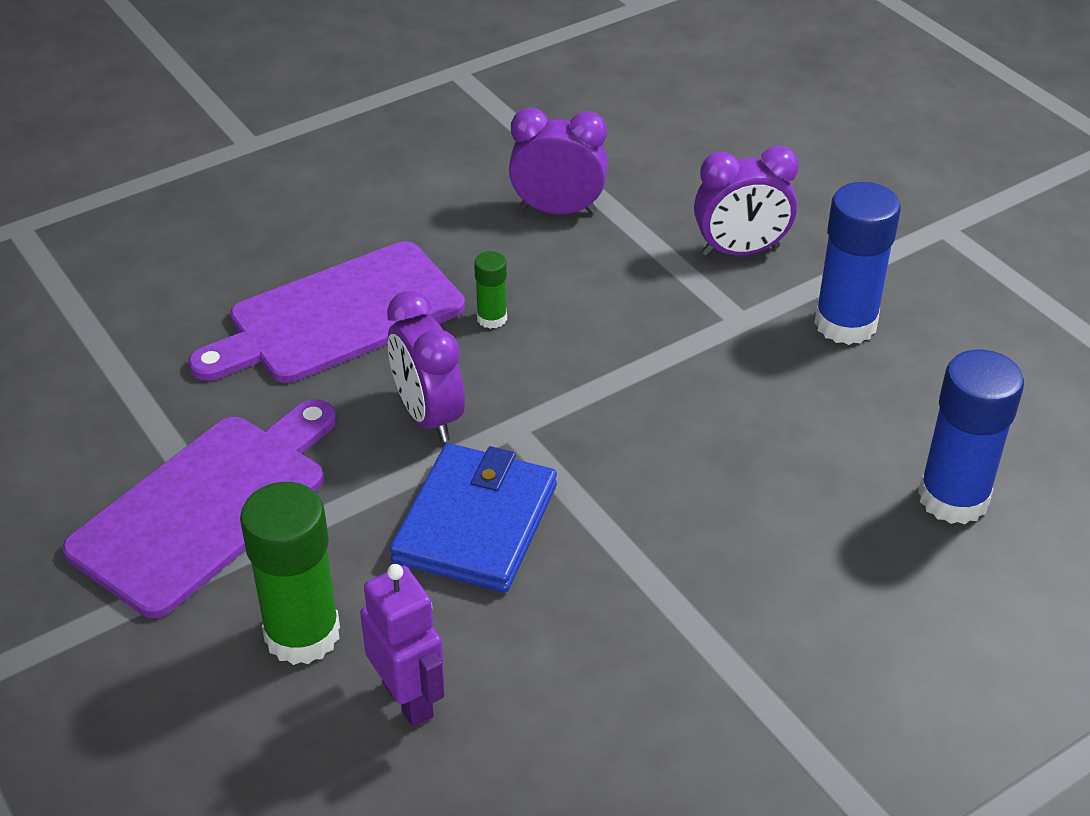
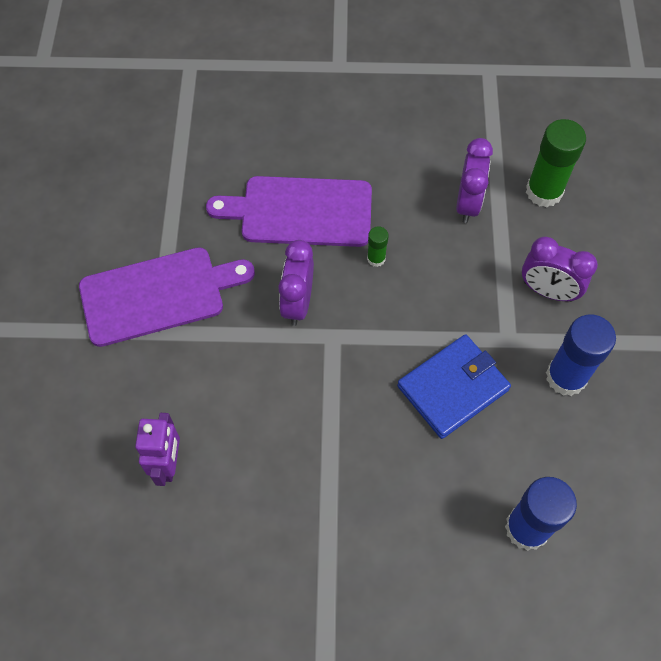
camera: 35 degrees right, 20 degrees up
(302, 634) = (149, 396): green glue stick -> green glue stick (544, 192)
(476, 523) = (272, 384): blue wallet -> blue wallet (453, 388)
(558, 210) = (468, 204): purple clock -> purple clock turned 60 degrees clockwise

